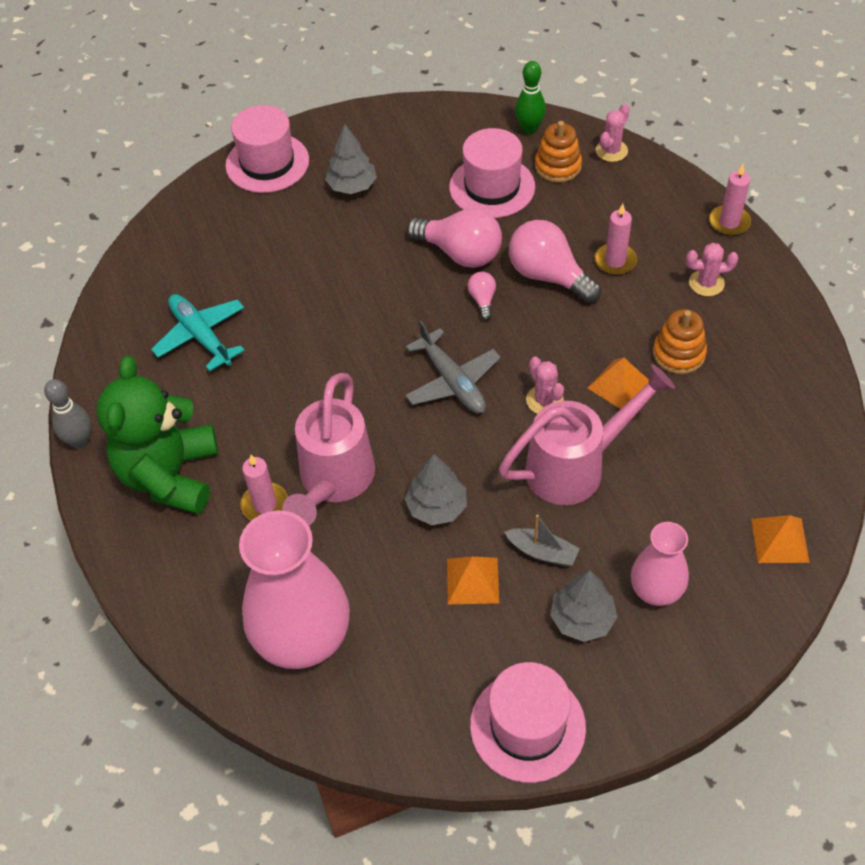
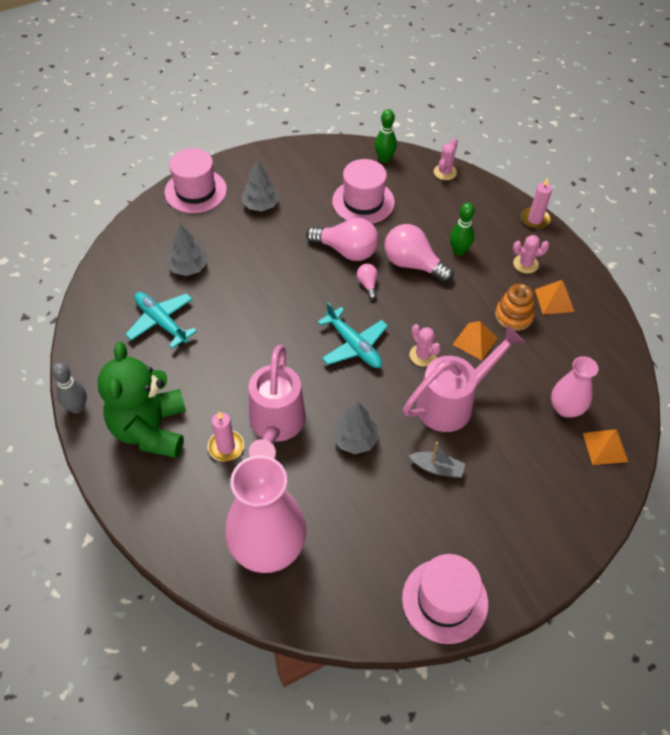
camera: 10 degrees left, 0 degrees up
(452, 381) = (353, 345): grey plane -> turquoise plane
(472, 580) = (389, 493): orange pyramid -> orange pyramid (554, 300)
(558, 166) = (408, 185): orange stacking toy -> none
(582, 619) = (473, 516): grey tree -> grey tree (188, 268)
(615, 261) = (459, 251): pink candle -> green bowling pin
(656, 590) = (523, 491): pink vase -> pink vase (566, 408)

